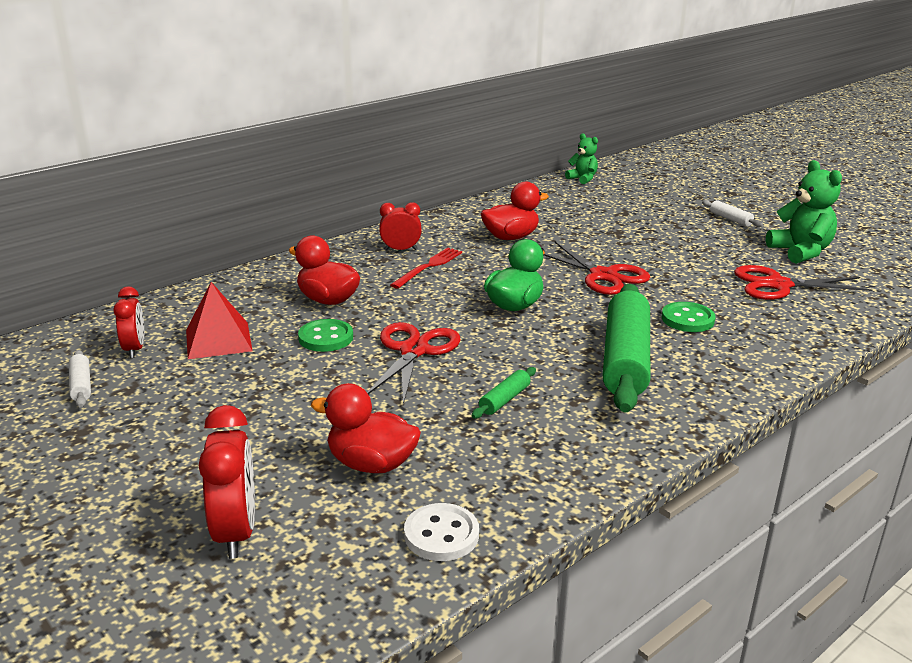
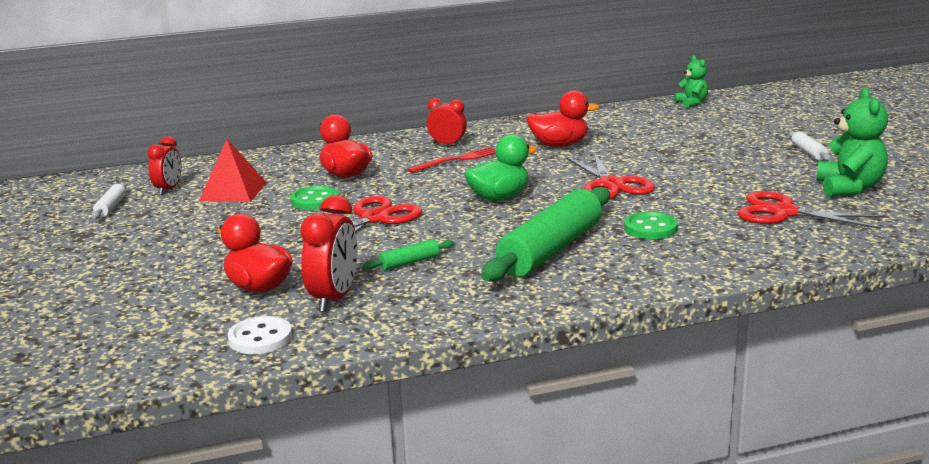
camera: 25 degrees right, 5 degrees down
(236, 532) = (123, 310): red clock -> red clock (334, 298)

